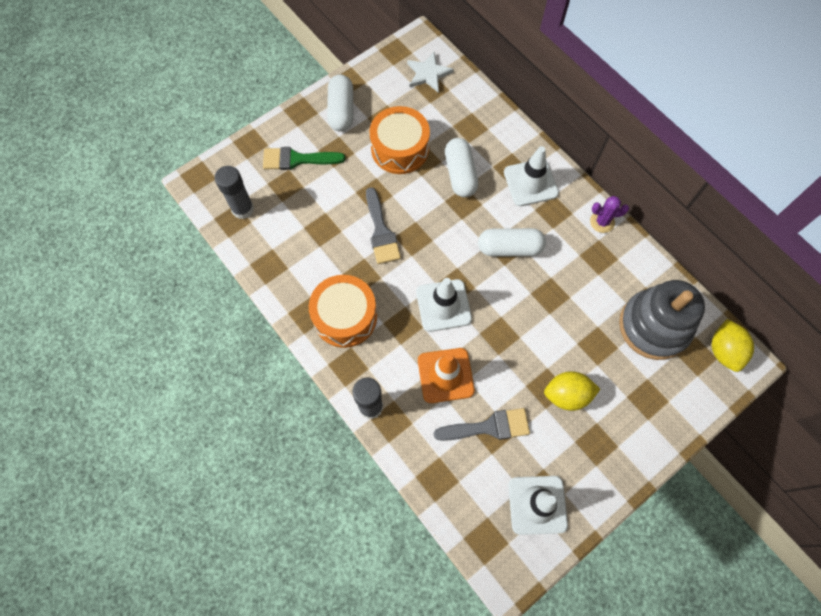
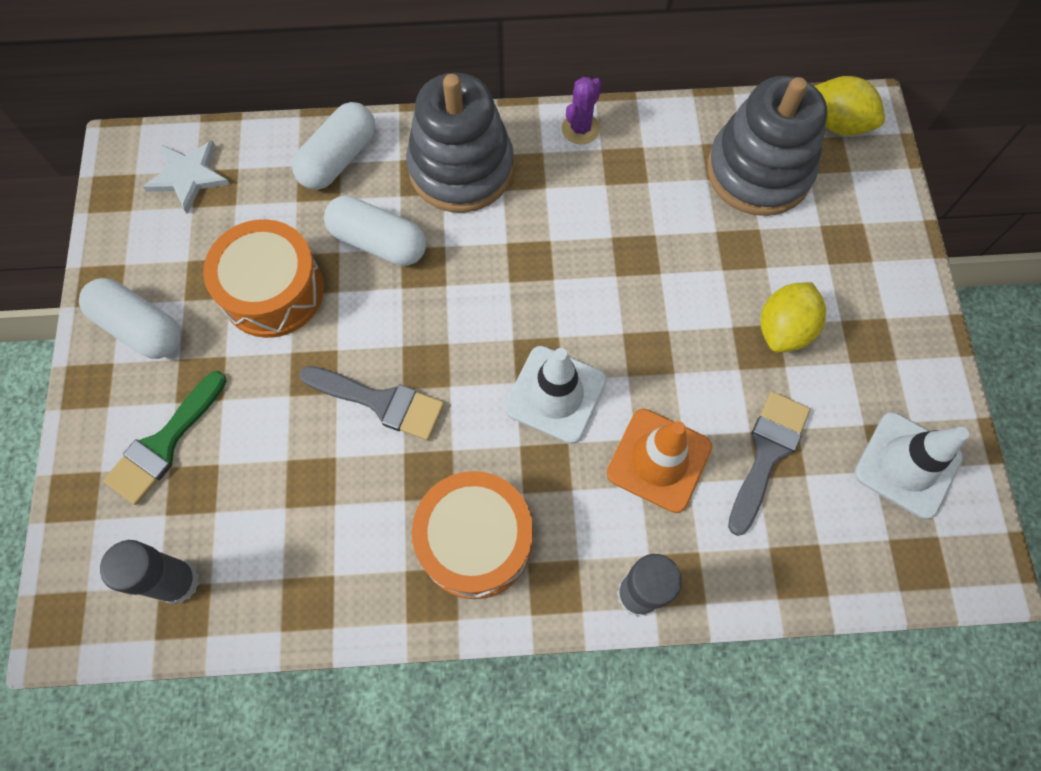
camera: 55 degrees left, 0 degrees up
(509, 248) = (535, 257): white capsule -> white capsule (339, 158)
(530, 183) = (461, 168): white traffic cone -> grey stacking toy

